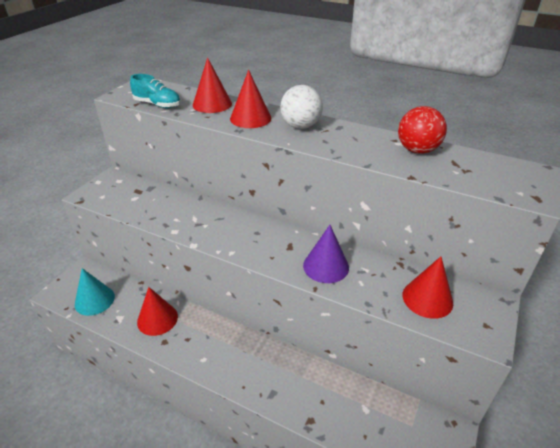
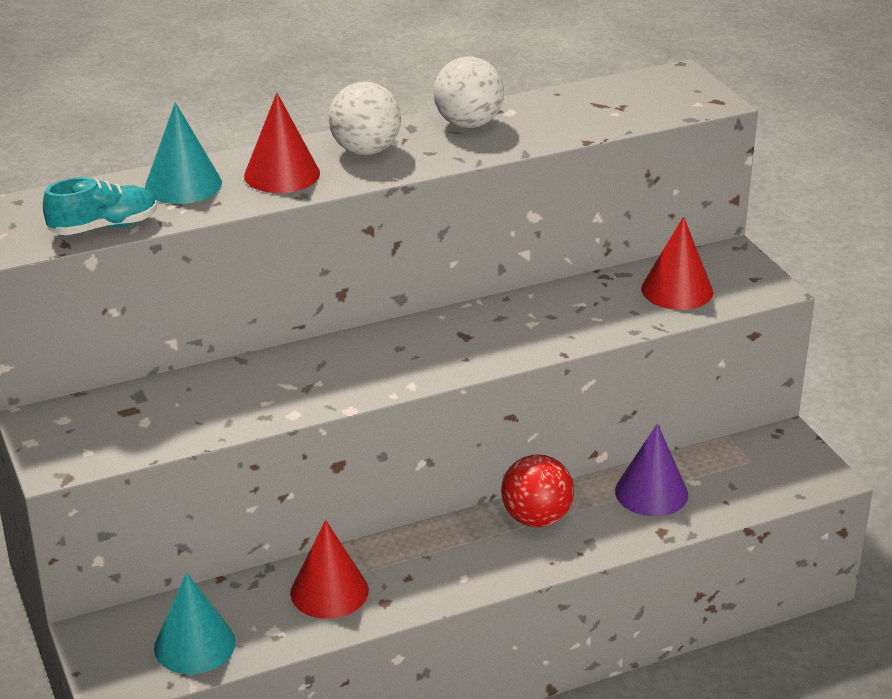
camera: 50 degrees left, 5 degrees down
(212, 104) = (183, 184): red cone -> turquoise cone
(326, 266) = (538, 327): purple cone -> purple cone (651, 492)
(368, 138) = (468, 124): none -> white ball
(417, 150) = (542, 110): red ball -> red ball (536, 518)

